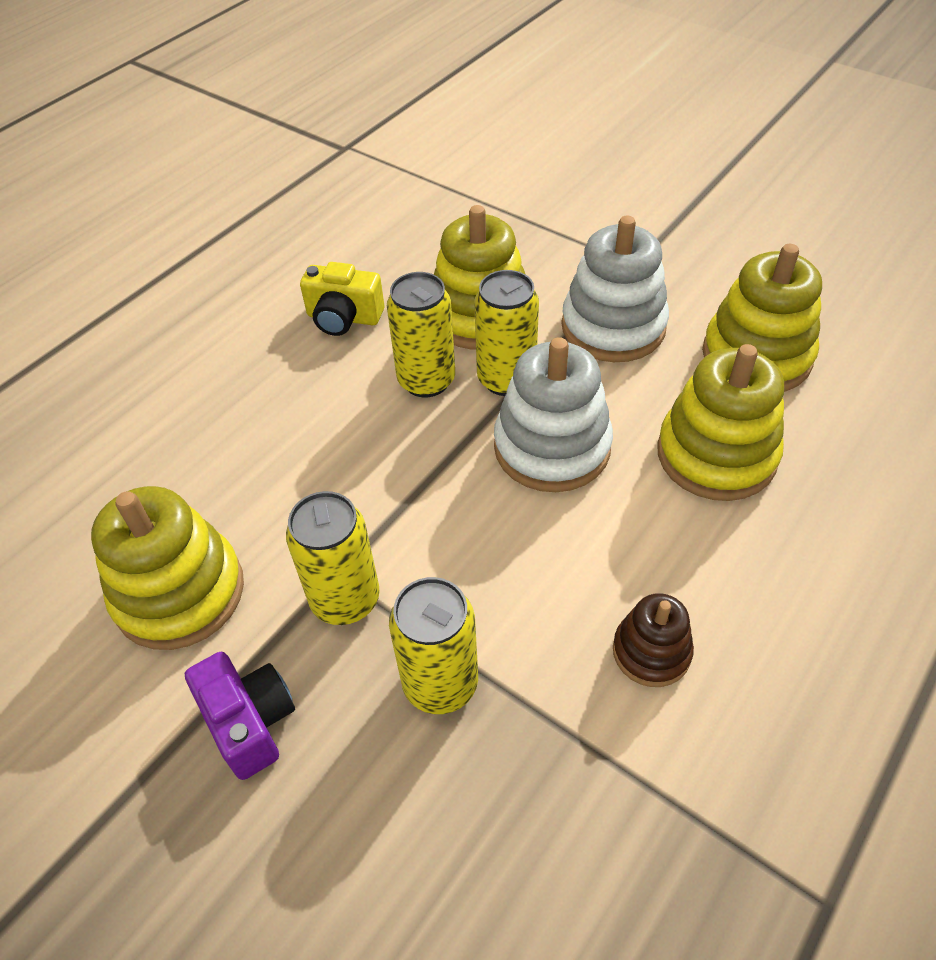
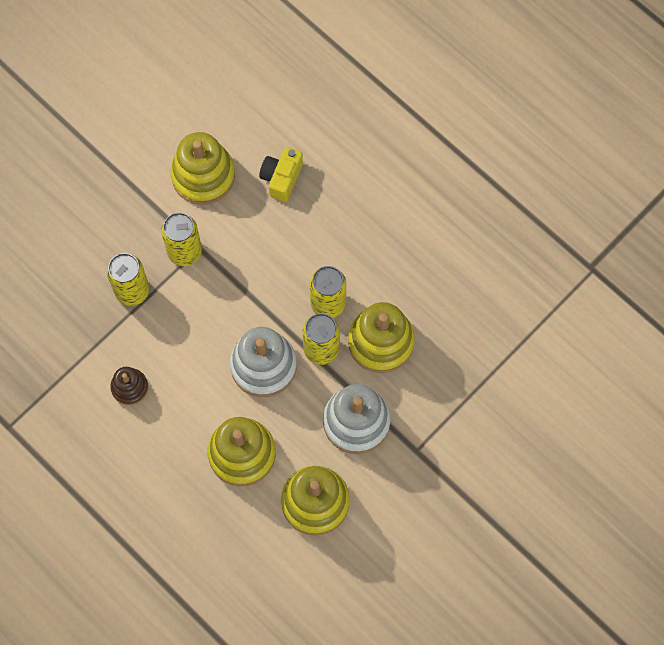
camera: 95 degrees right, 20 degrees up
(250, 722) = (129, 209): purple camera -> none
(344, 318) = (392, 259): yellow camera -> yellow camera (281, 178)

